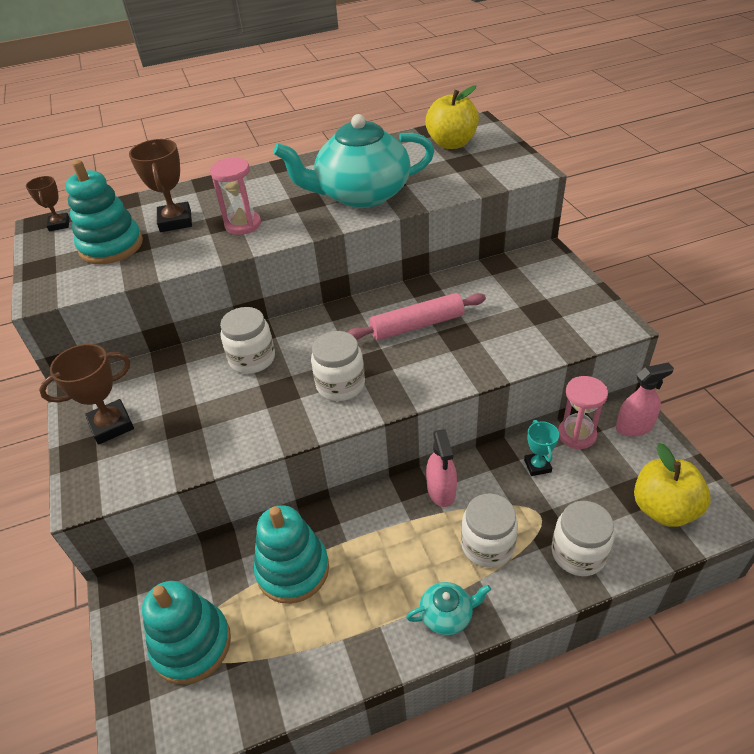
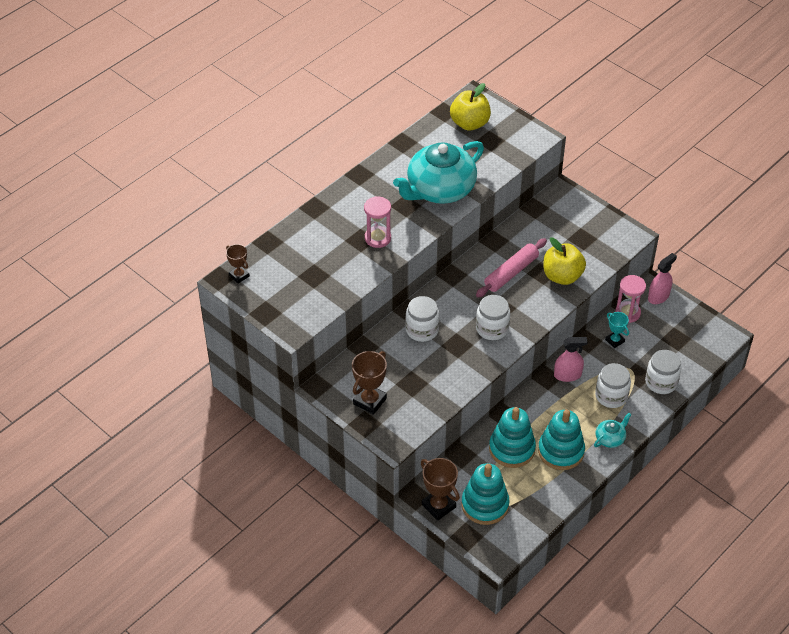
camera: 30 degrees left, 5 degrees up
(111, 246) = (300, 282): turquoise stacking toy -> turquoise stacking toy (561, 451)
(175, 221) = (326, 248): brown trophy -> brown trophy (438, 506)
(441, 490) = (567, 375): pink spray bottle -> pink spray bottle turned 60 degrees counterclockwise
(663, 509) = (694, 341): yellow apple -> yellow apple (562, 276)

